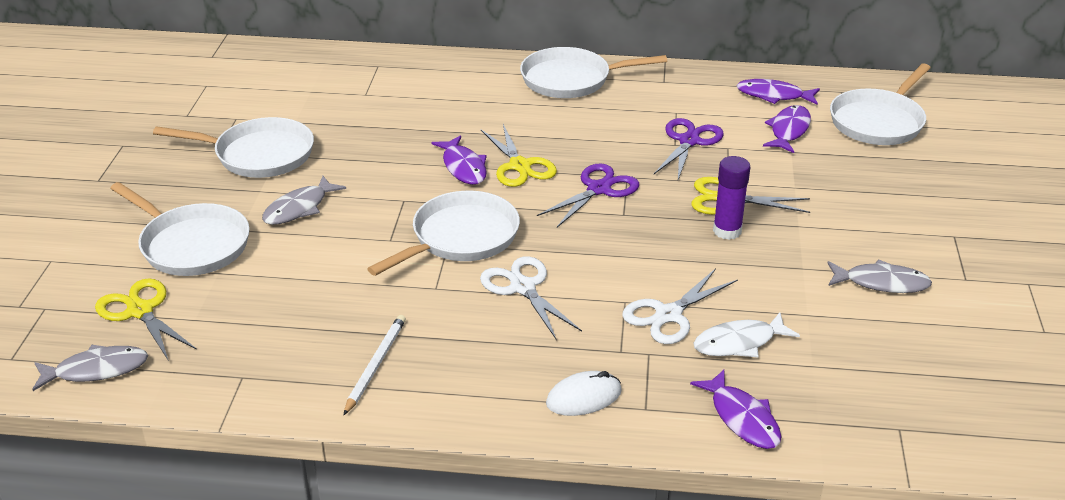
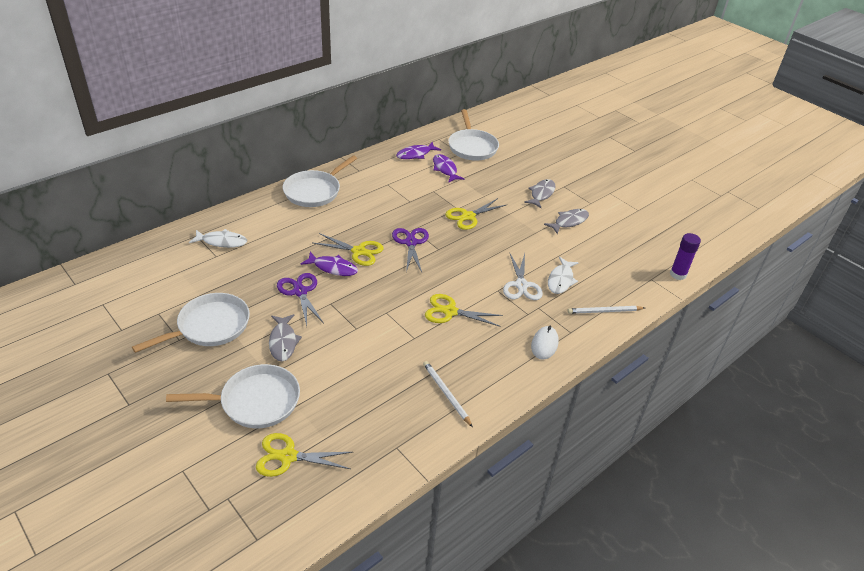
camera: 50 degrees left, 5 degrees up
(96, 370) = (317, 505): grey fish -> grey fish (541, 194)
(392, 83) = (222, 242): none -> white fish
(460, 238) = (387, 305): white pan -> none
(523, 287) = (450, 312): white scissors -> yellow scissors
(689, 141) = (413, 196): purple scissors -> purple scissors (300, 292)
(727, 231) = (488, 232): purple glue stick -> purple glue stick (678, 274)
(742, 418) = (604, 311): purple fish -> white pencil

